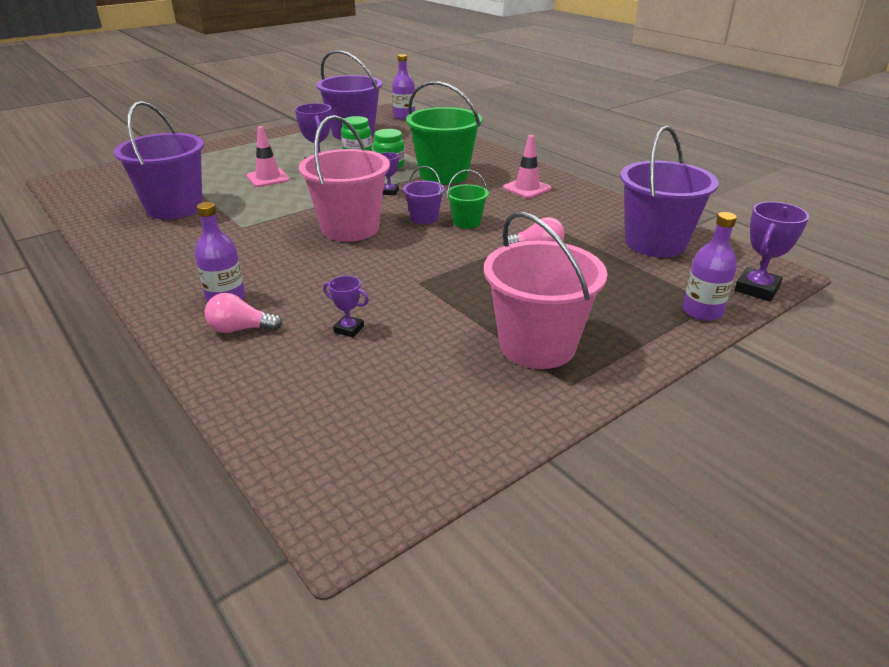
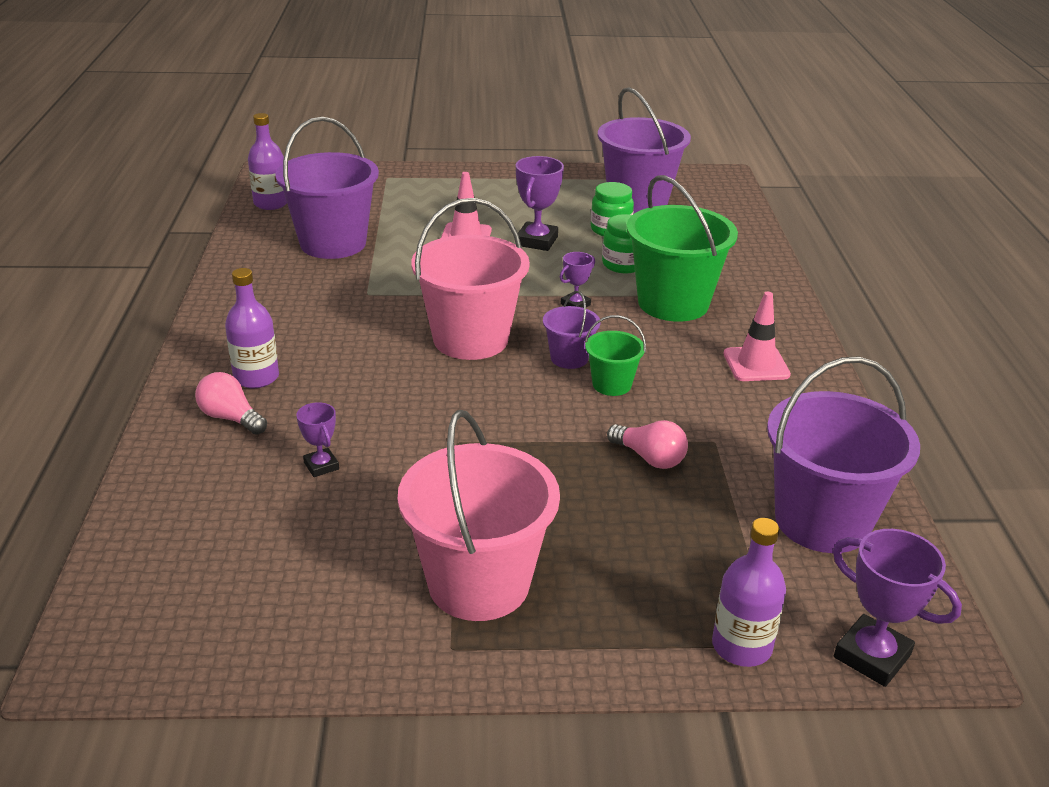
camera: 35 degrees right, 0 degrees up
(404, 116) = (736, 193): purple bottle -> purple bottle (271, 203)
(757, 289) = (872, 656): purple trophy -> purple trophy turned 60 degrees clockwise

